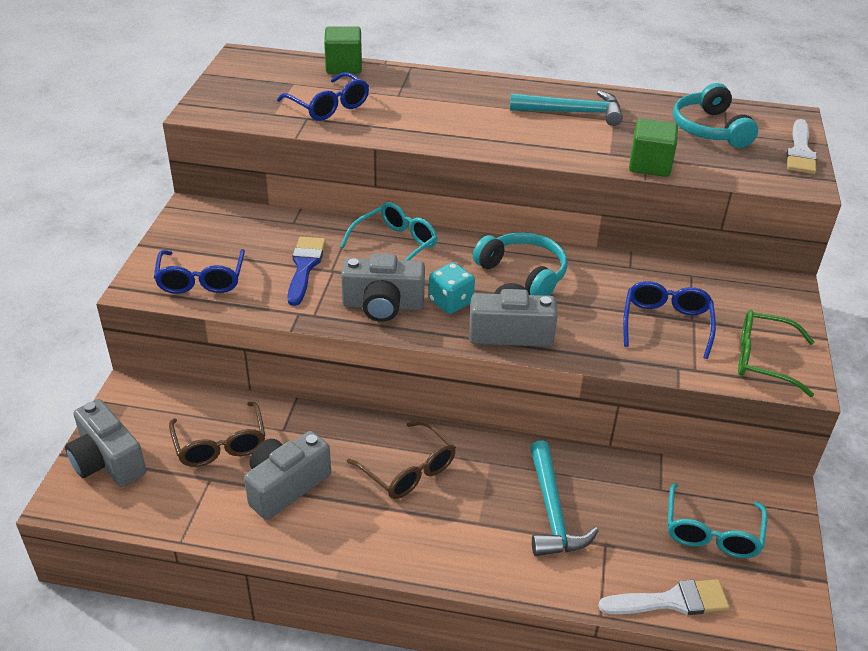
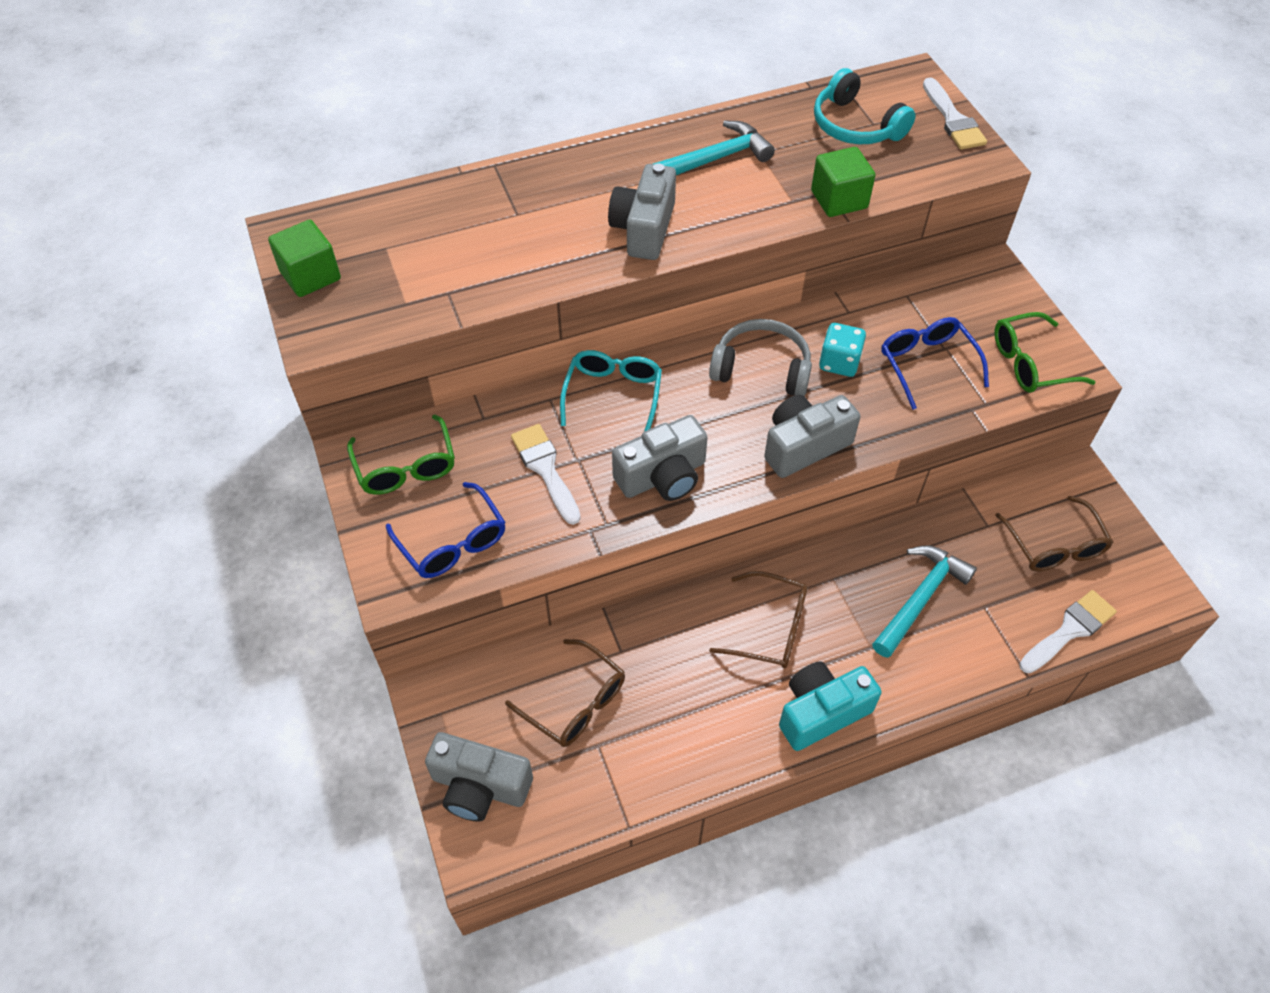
camera: 30 degrees left, 15 degrees up
(215, 228) = (406, 467): none -> green glasses
(286, 486) = (675, 710): grey camera -> grey camera (644, 229)
(304, 267) = (545, 469): blue brush -> white brush
(329, 106) = (457, 265): blue glasses -> none
(344, 66) = (419, 196): green cube -> green cube (310, 276)
(396, 546) = (821, 712): none -> turquoise camera
(450, 302) = (722, 438): turquoise dice -> turquoise dice (839, 362)
(523, 273) = (761, 368): turquoise headphones -> grey headphones
(552, 511) = (920, 598): turquoise hammer -> turquoise hammer turned 105 degrees counterclockwise
(712, 533) = (1054, 546): turquoise glasses -> brown glasses

